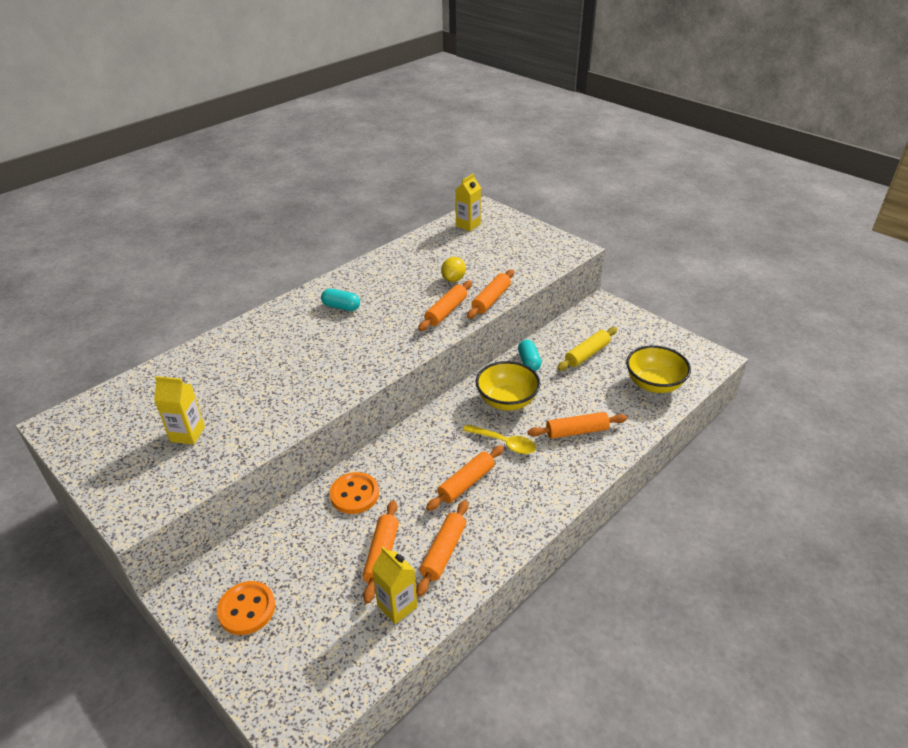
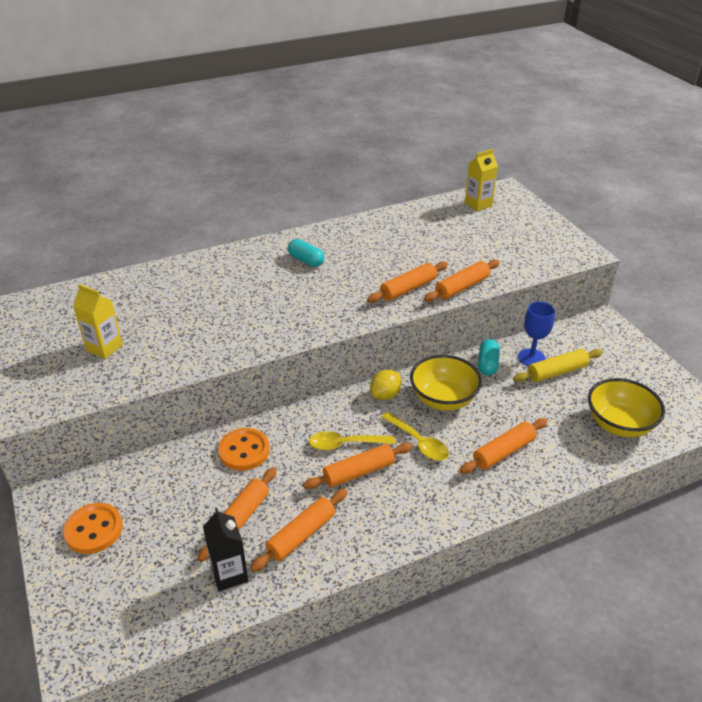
camera: 20 degrees right, 0 degrees up
(397, 606) = (229, 574): yellow carton -> black carton
(443, 462) = (345, 444): none -> yellow spoon
(453, 279) = (433, 257): yellow lemon -> yellow lemon (385, 395)
(561, 347) = (531, 358): none -> blue goblet
(576, 431) = (503, 452): orange rolling pin -> orange rolling pin turned 45 degrees counterclockwise

